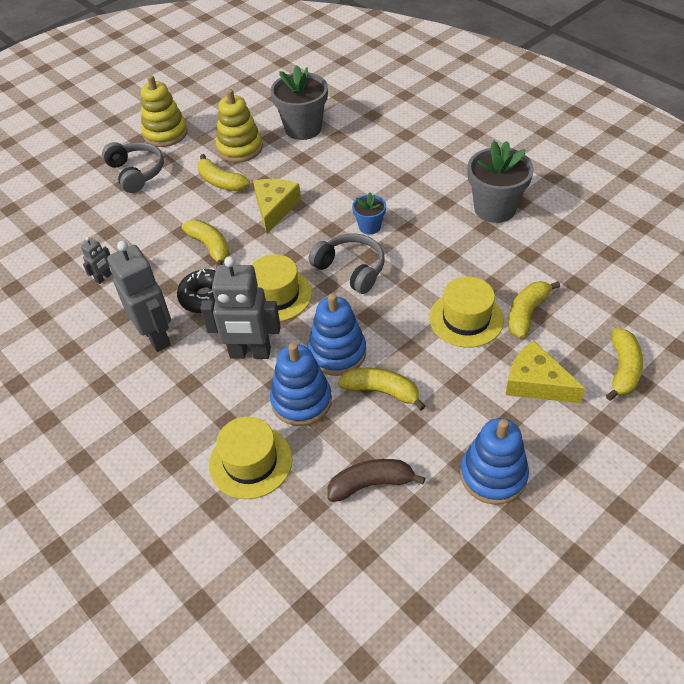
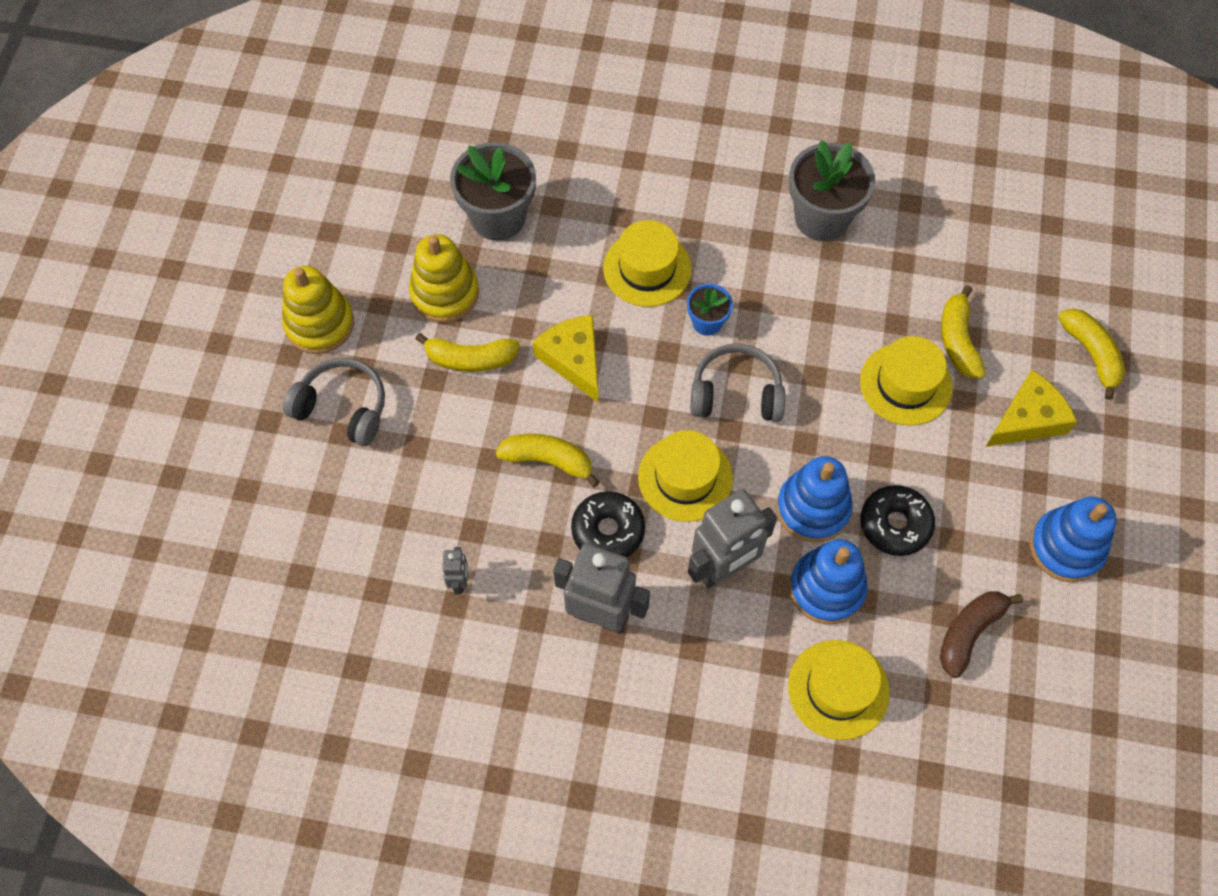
camera: 40 degrees left, 15 degrees up
(361, 186) = (647, 268): none -> yellow hat
(382, 391) = (895, 524): yellow banana -> black donut
(536, 383) = (1027, 419): yellow cheese -> yellow cheese turned 150 degrees clockwise

